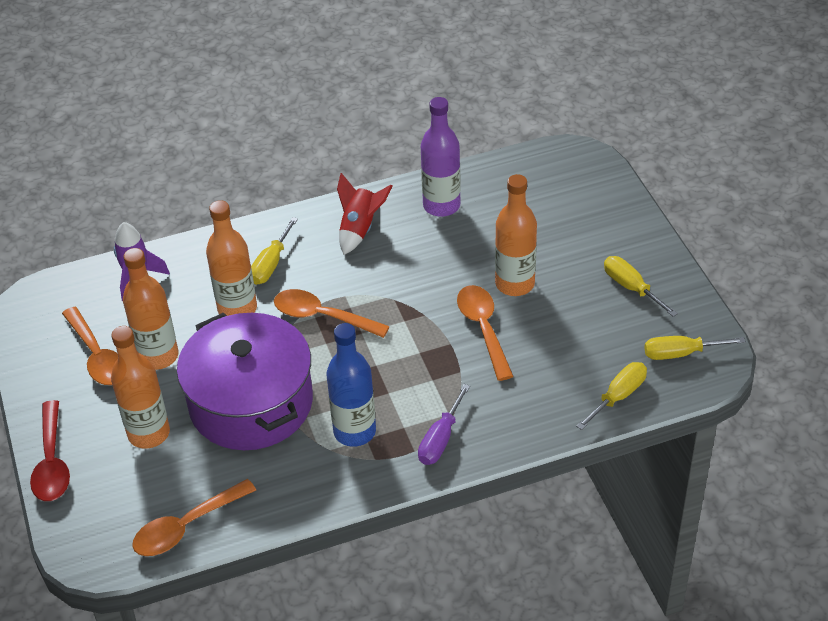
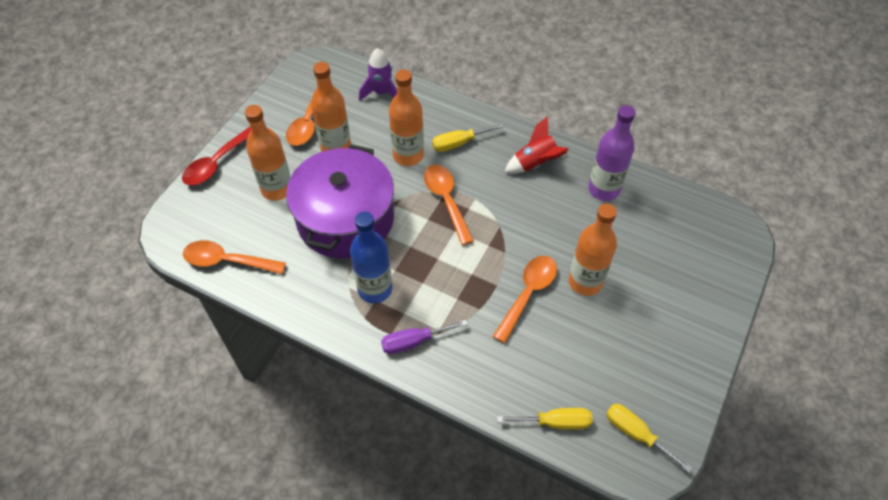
camera: 45 degrees right, 10 degrees up
(631, 287) = (660, 354): yellow screwdriver -> none

